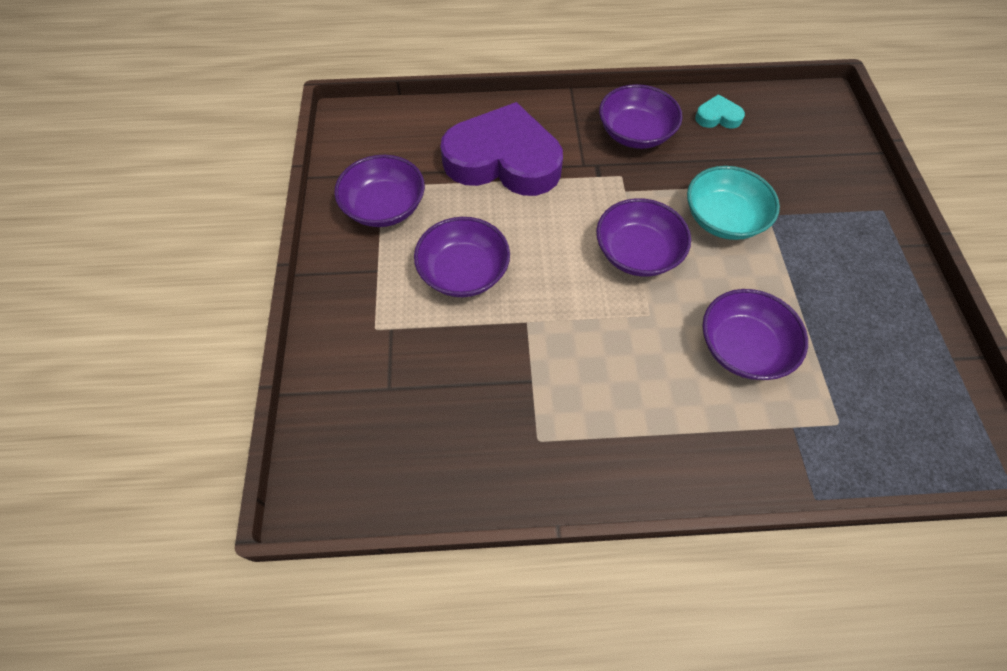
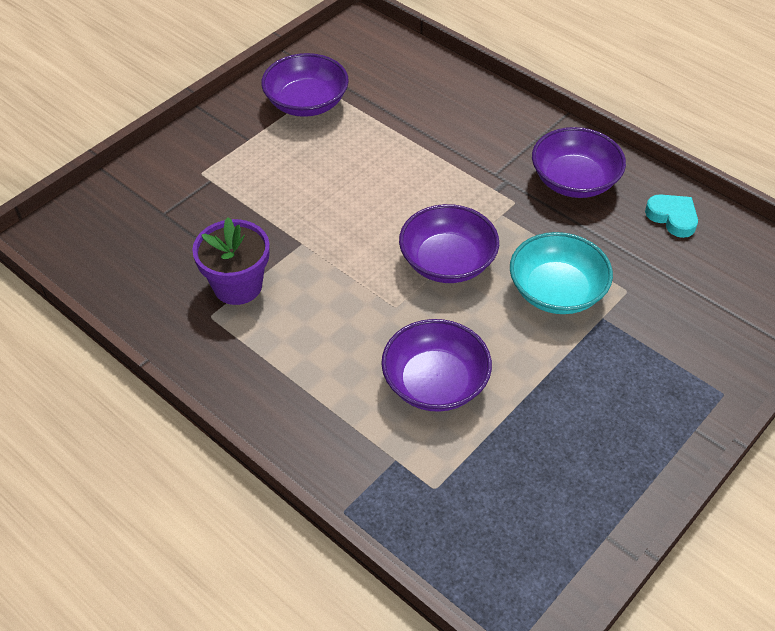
camera: 45 degrees right, 10 degrees down
(463, 272) = (303, 181): purple bowl -> none
(503, 160) = (435, 129): purple heart -> none
(525, 397) = (237, 286): none -> purple flower pot

